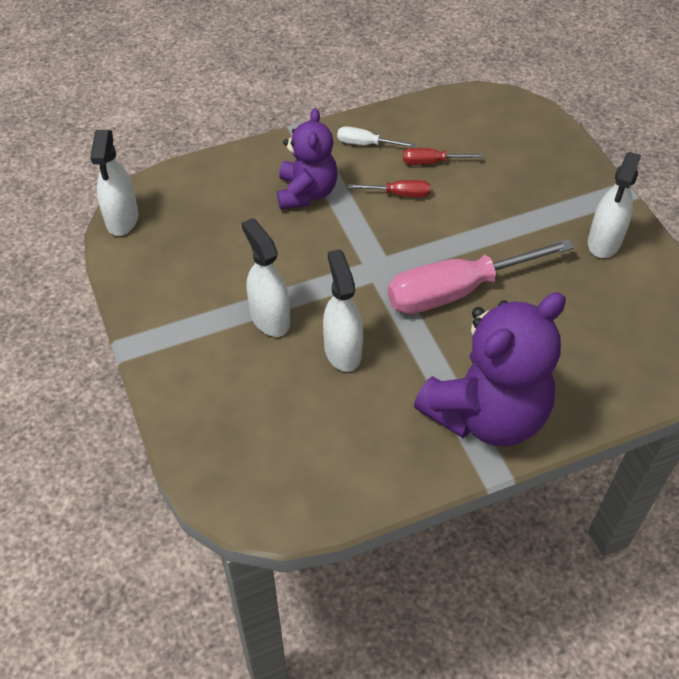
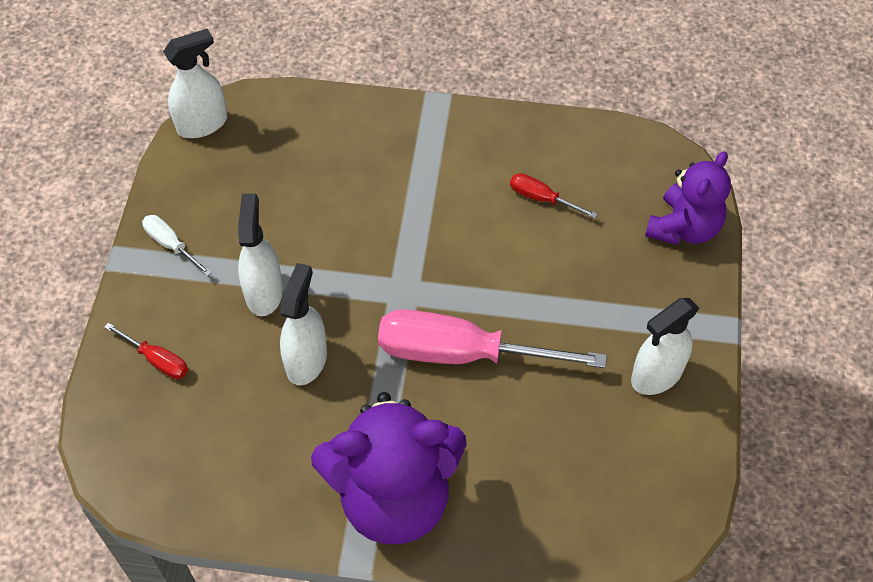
camera: 30 degrees right, 5 degrees up
(122, 219) = (202, 124): white spray bottle -> white spray bottle turned 150 degrees counterclockwise
(306, 193) = (392, 175): purple teddy bear -> purple teddy bear (683, 228)
(366, 144) = (489, 147): white screwdriver -> white screwdriver (171, 245)
(399, 194) = (482, 219): red screwdriver -> red screwdriver (157, 360)

